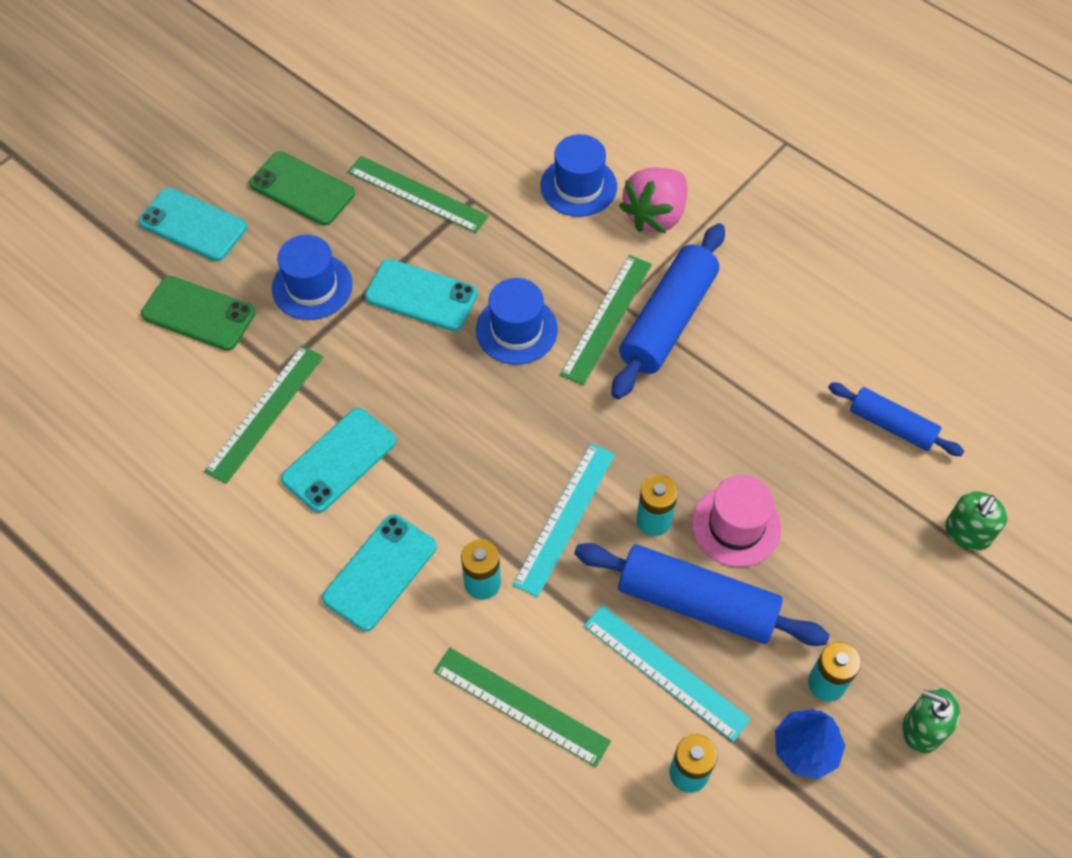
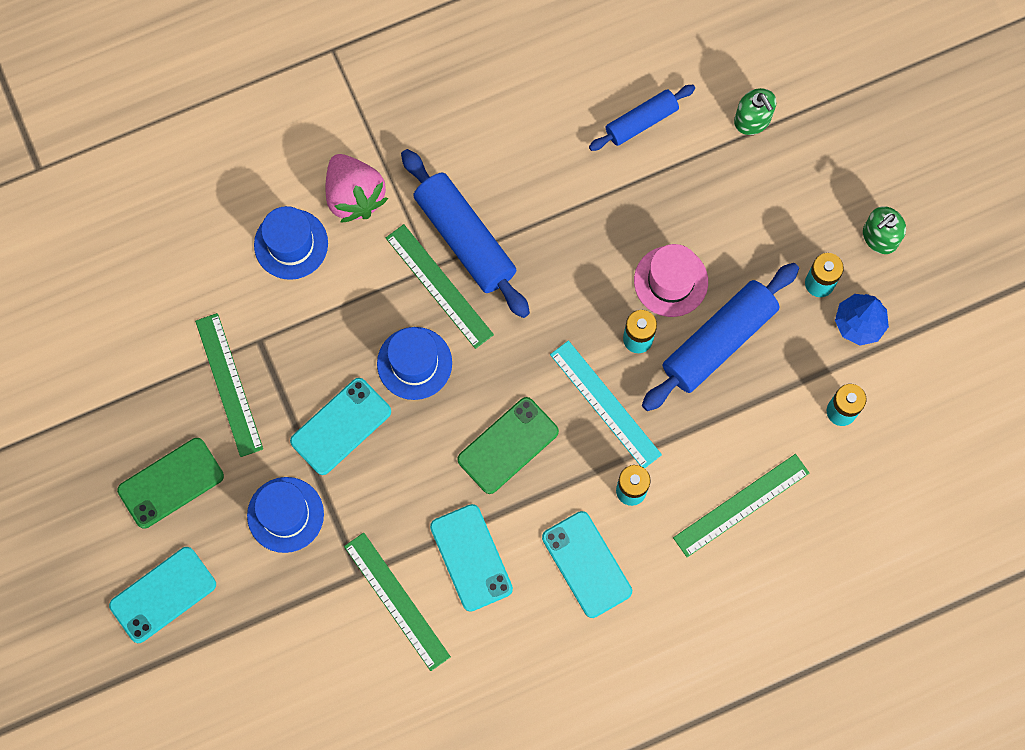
camera: 65 degrees left, 15 degrees up
(199, 313) = (266, 622): green phone -> green phone (508, 445)
(417, 194) = (228, 384): green ruler -> green ruler turned 75 degrees counterclockwise
(665, 671) = (761, 390): turquoise ruler -> none

